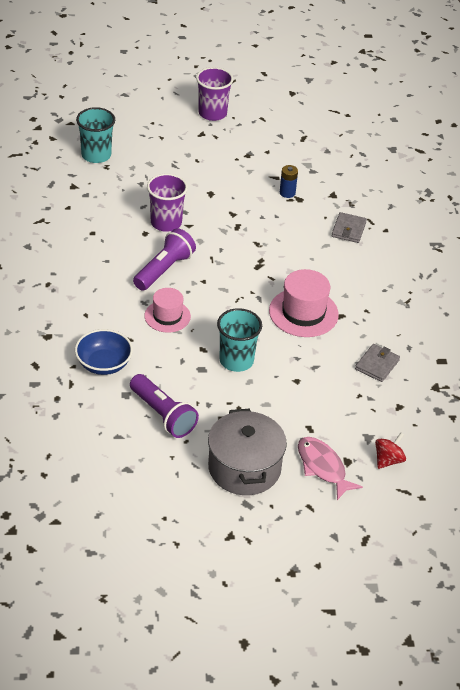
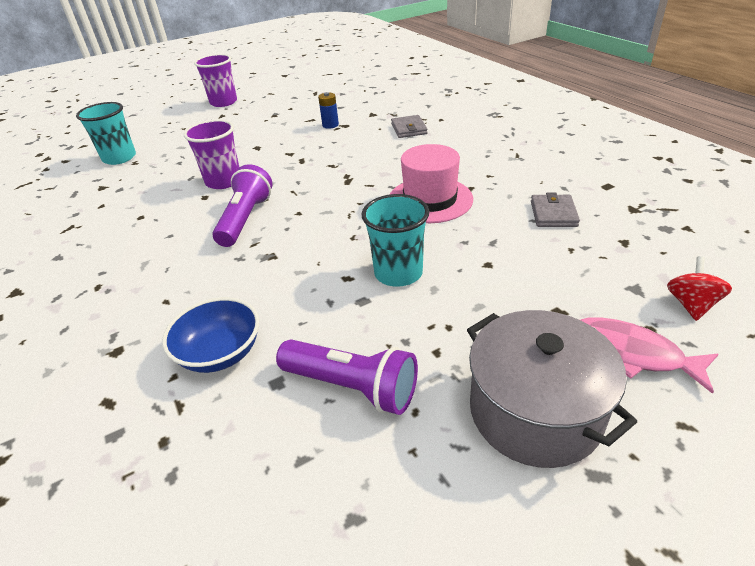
camera: 20 degrees left, 5 degrees down
(167, 316) = (278, 261): pink hat -> none

